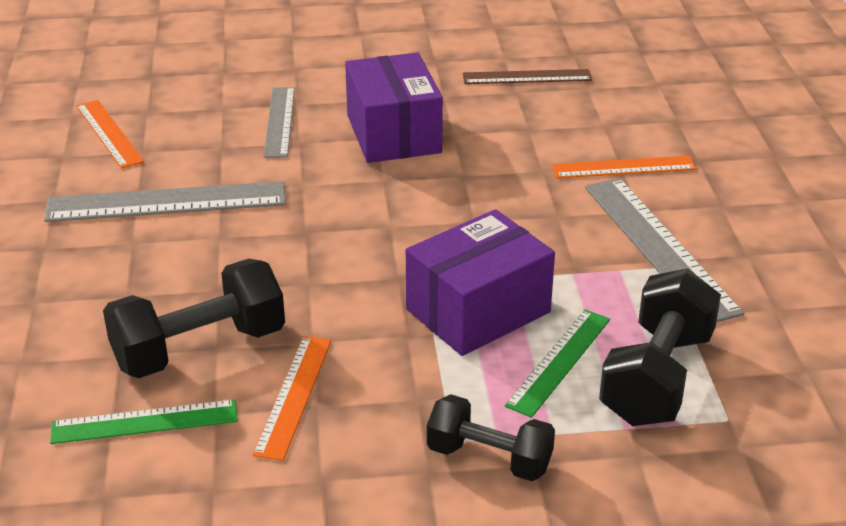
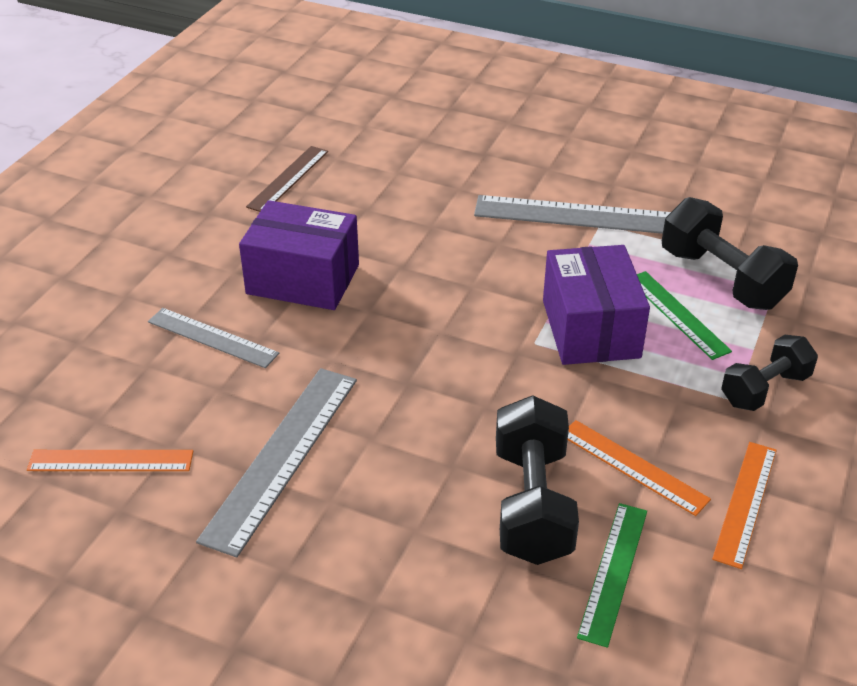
camera: 60 degrees left, 5 degrees up
(623, 167) = (463, 188): orange ruler -> orange ruler (745, 502)

